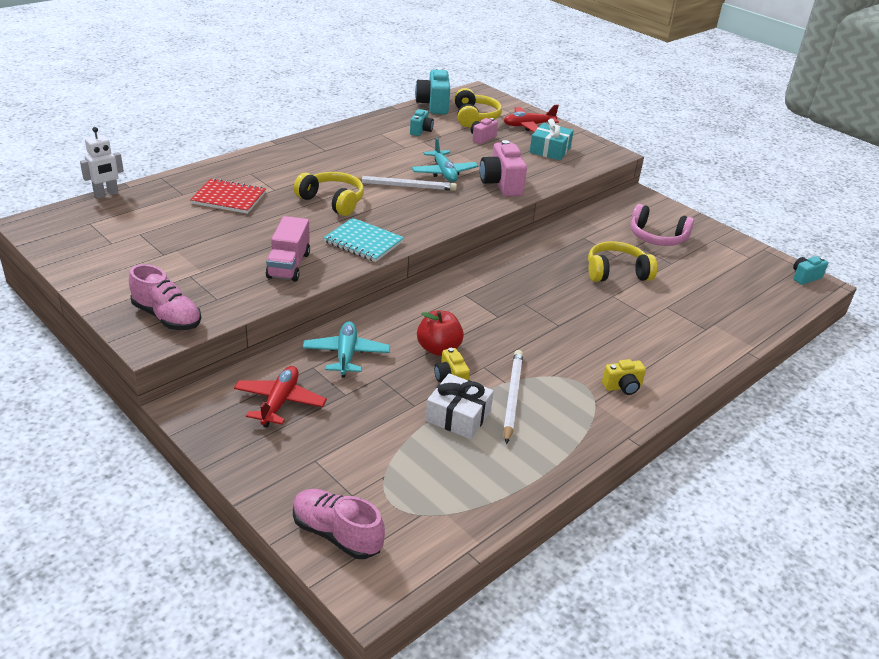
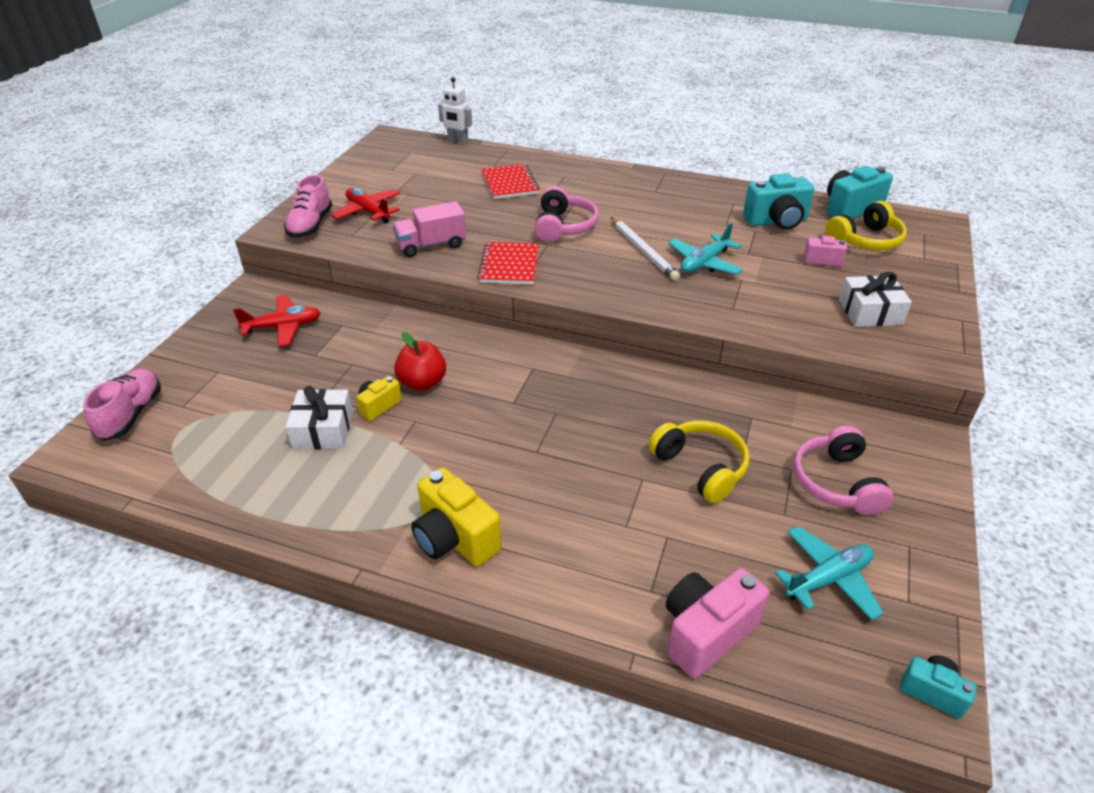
camera: 65 degrees right, 5 degrees up
(332, 201) = (564, 226): yellow headphones -> pink headphones
(346, 355) = (372, 335): turquoise plane -> turquoise plane (828, 579)
(363, 242) = (509, 265): turquoise notebook -> red notebook
(421, 131) = (776, 221): turquoise camera -> turquoise camera, size x1.78
(501, 184) = (730, 304): pink camera -> pink camera (706, 633)
(512, 397) = (377, 456): white pencil -> none
(528, 126) = (909, 279): red plane -> red plane (368, 212)
(550, 150) = (870, 312): turquoise gift -> white gift
(623, 387) = (454, 538): yellow camera -> yellow camera, size x1.78

